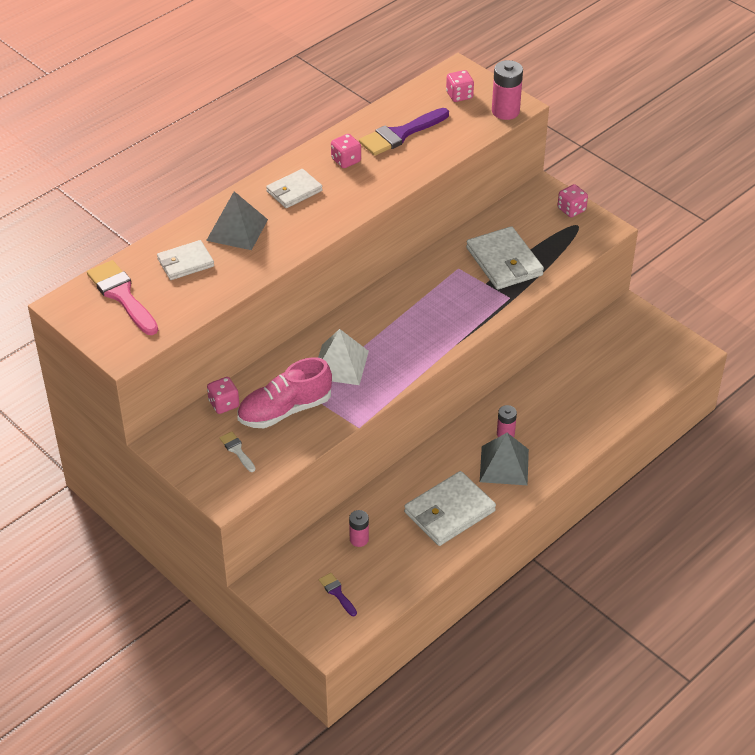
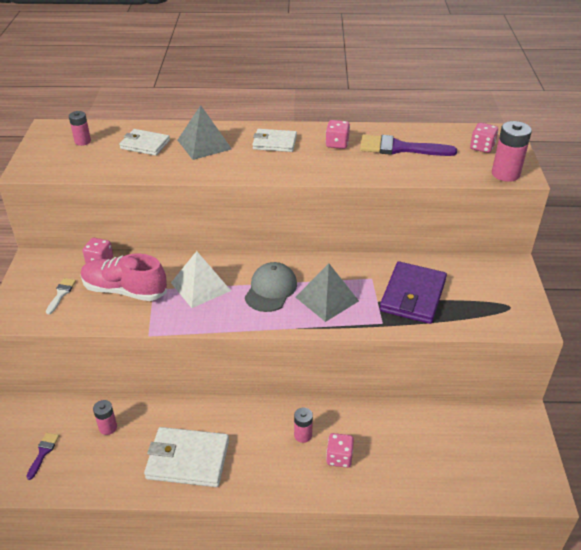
camera: 45 degrees right, 5 degrees down
(122, 296) = (82, 141): pink brush -> pink battery
(397, 329) = (271, 289): none -> grey cap
(504, 262) = (412, 296): white wallet -> purple wallet
(504, 465) = (271, 458): grey pyramid -> grey pyramid (327, 299)
(571, 209) = (519, 293): pink dice -> pink dice (339, 457)

